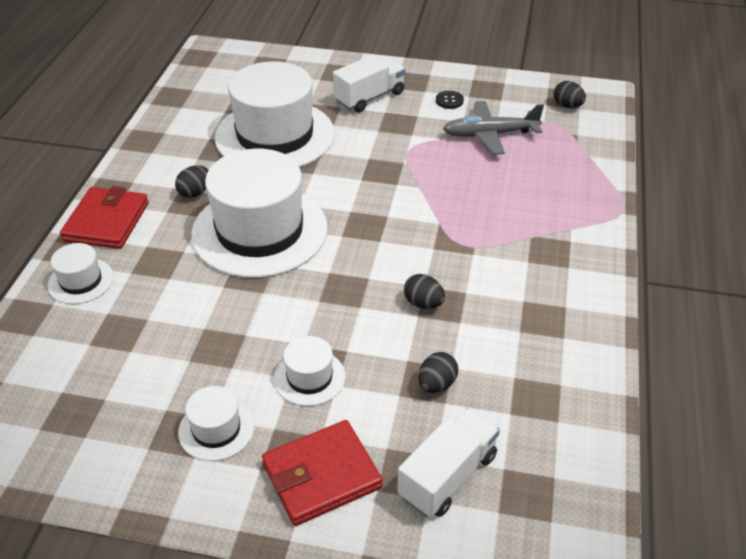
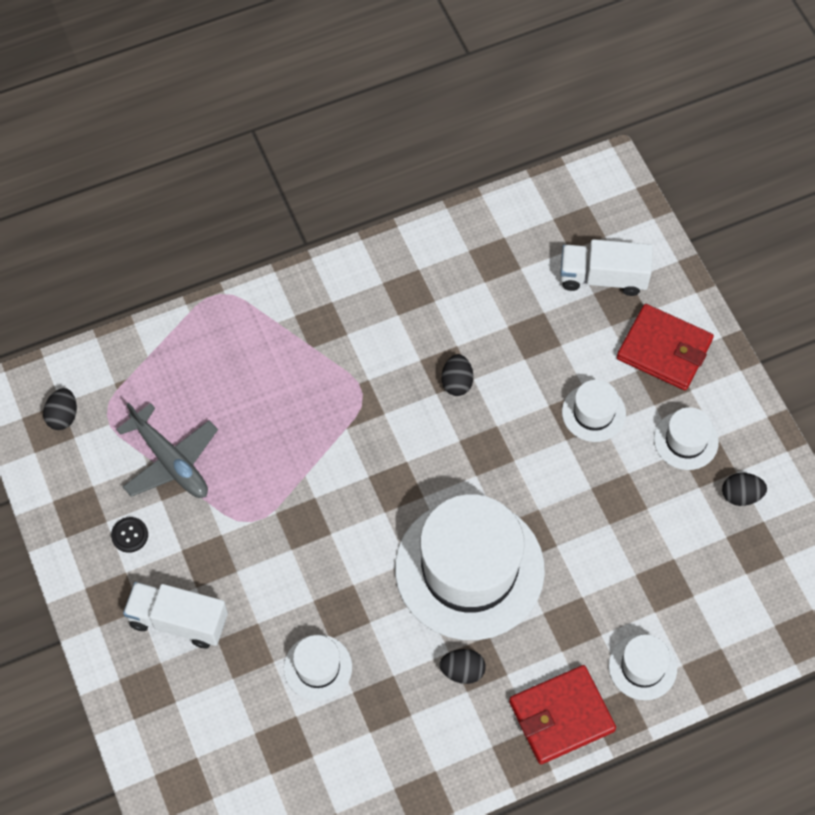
camera: 125 degrees left, 20 degrees up
(275, 135) = (318, 667): white hat -> white hat, size x0.45
(436, 384) = (532, 327): black egg -> black egg (741, 495)

